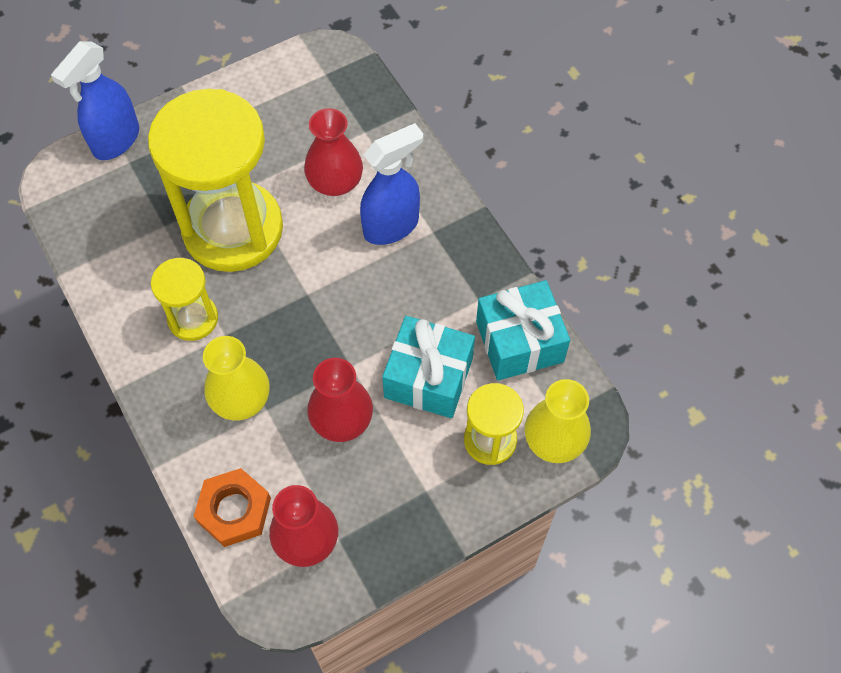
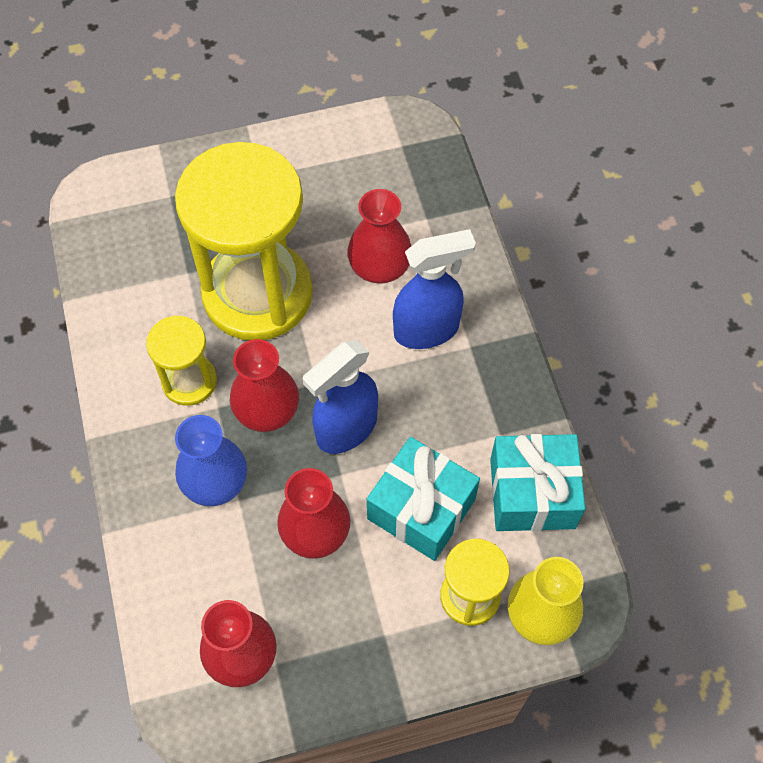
camera: 15 degrees right, 0 degrees up
(115, 141) = (162, 170): blue spray bottle -> blue spray bottle (346, 429)
(234, 510) = (174, 602): orange nut -> none
(241, 399) = (215, 481): yellow vase -> blue vase
(269, 327) = (267, 410): none -> red vase

